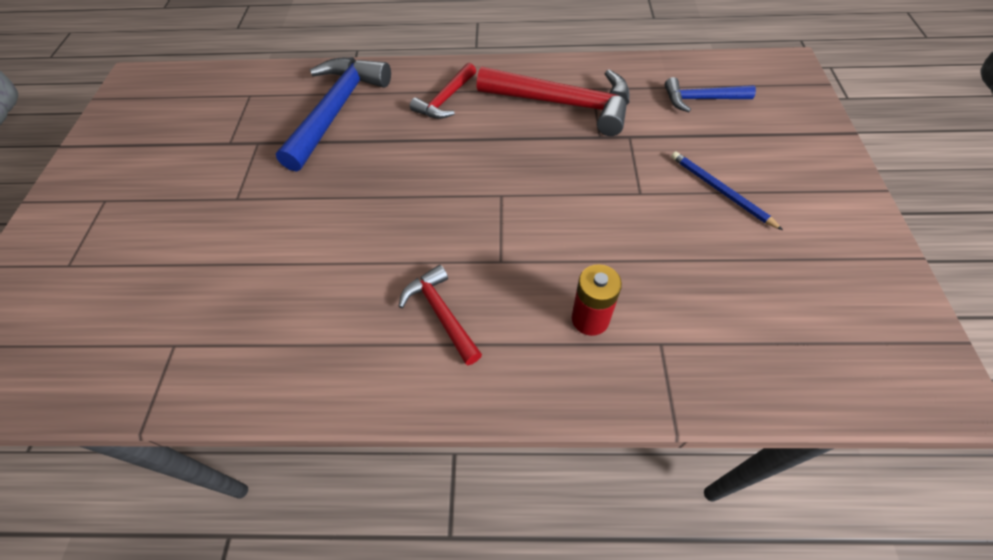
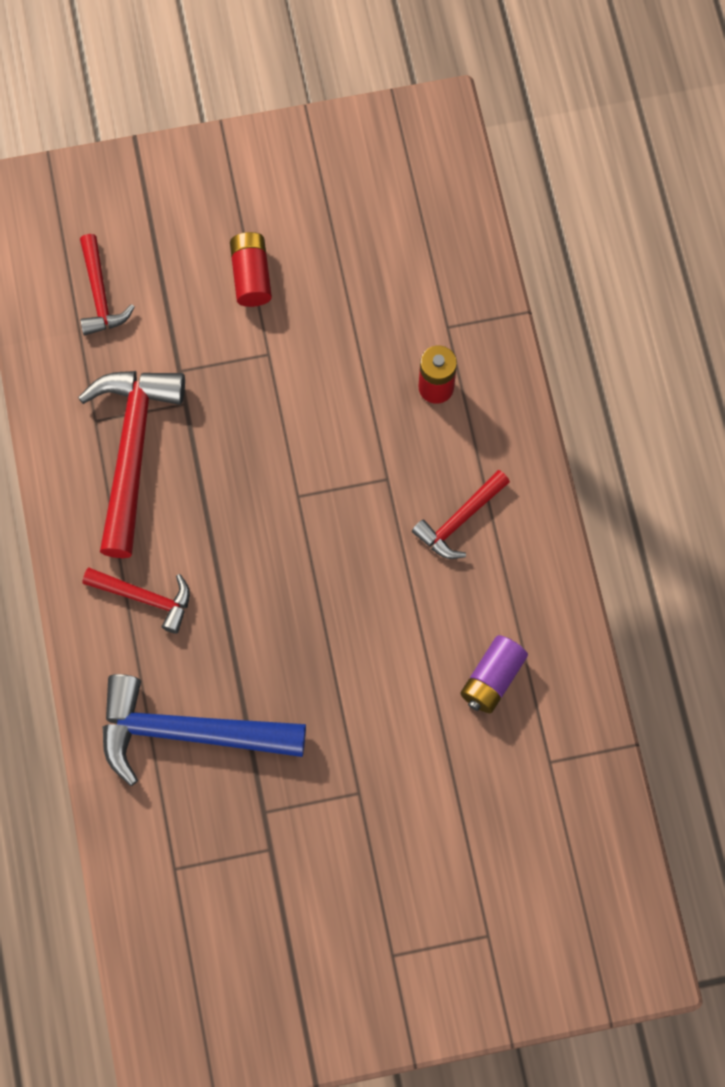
camera: 105 degrees left, 15 degrees up
(275, 311) = (492, 679): none -> purple battery
(701, 99) = (99, 294): blue hammer -> red hammer
(720, 191) = (251, 276): blue pencil -> red battery

